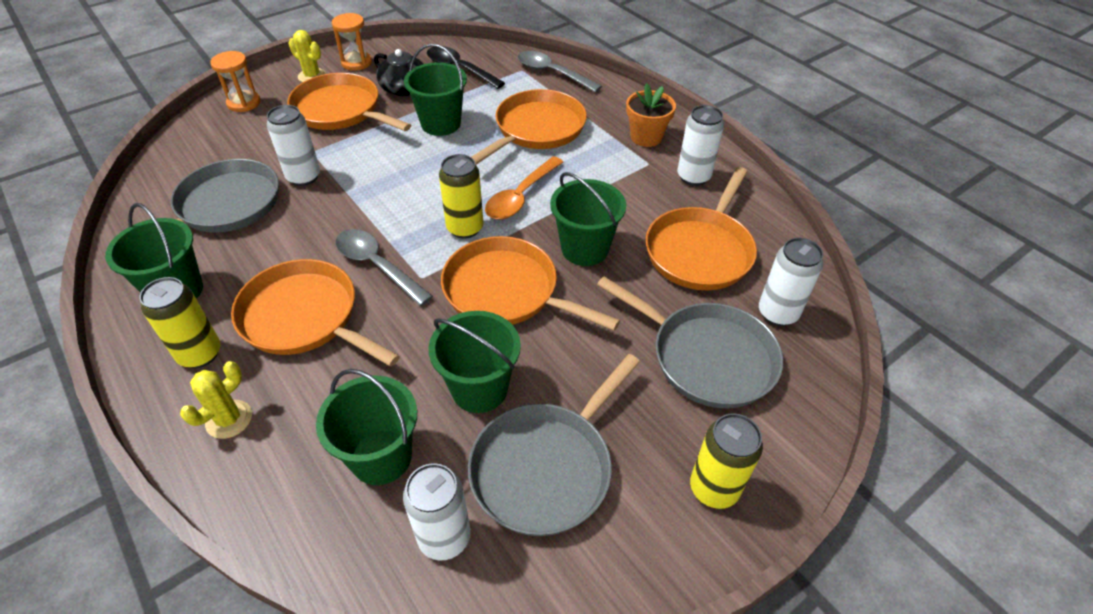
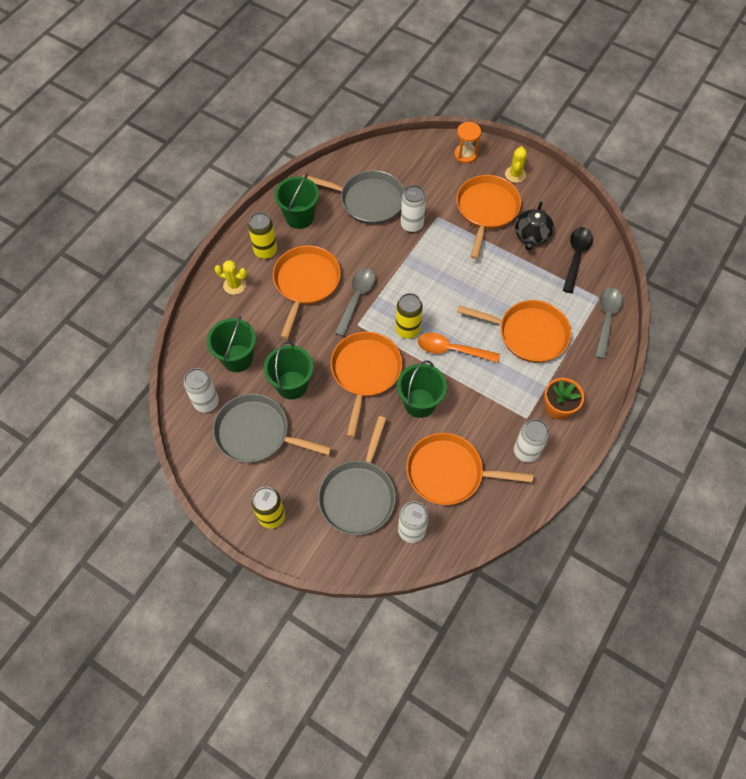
camera: 70 degrees right, 15 degrees up
(356, 63) = (546, 191): orange hourglass -> none
(441, 124) = (503, 273): green bucket -> none

